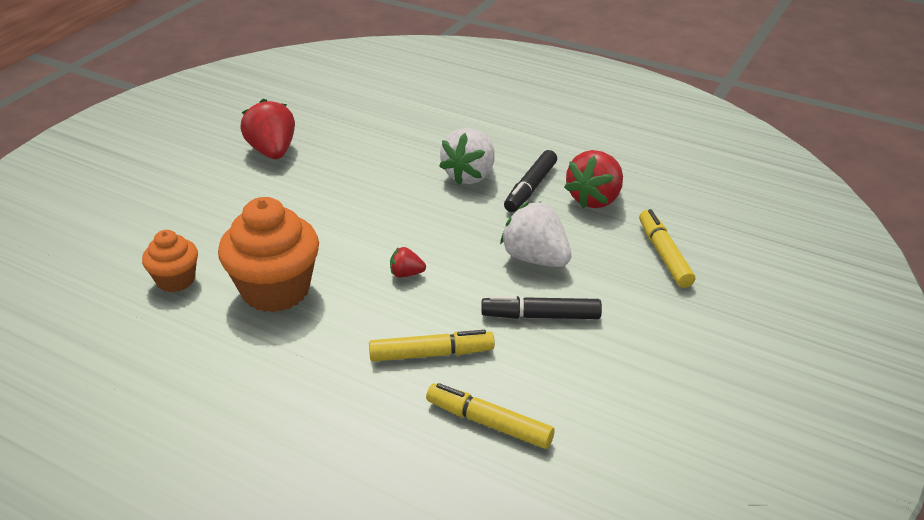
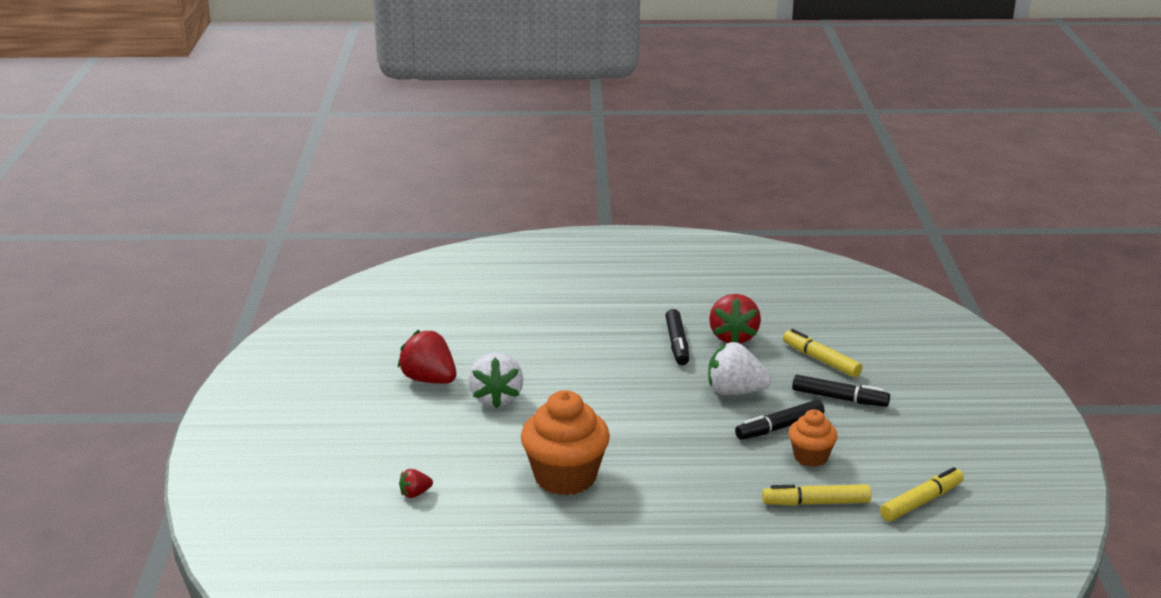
camera: 30 degrees left, 10 degrees down
(176, 280) = (474, 498): orange cupcake -> orange cupcake (810, 457)
(406, 274) = (652, 433): red strawberry -> red strawberry (415, 494)
(431, 354) = (731, 477): yellow marker -> yellow marker (921, 502)
(470, 175) = (619, 349): white strawberry -> white strawberry (496, 398)
(641, 306) = (839, 398): none -> black marker

